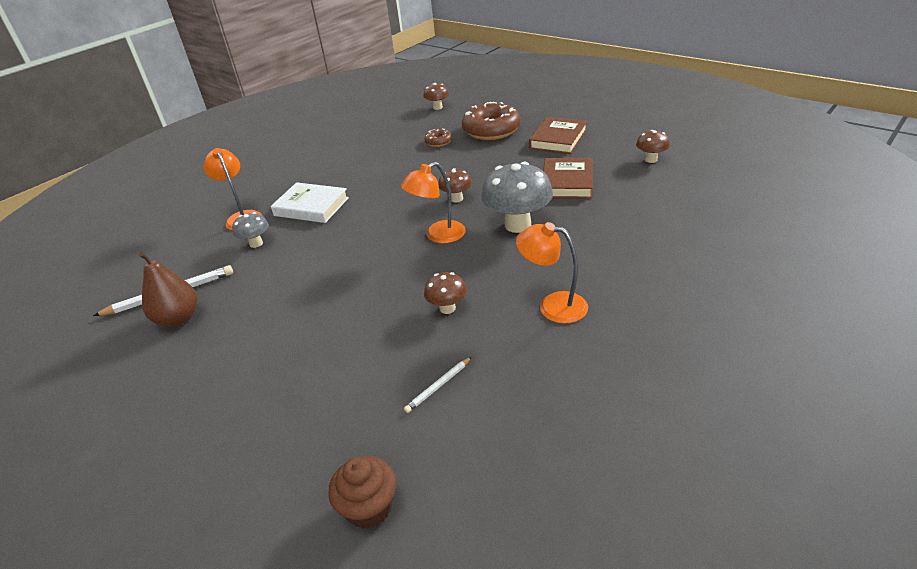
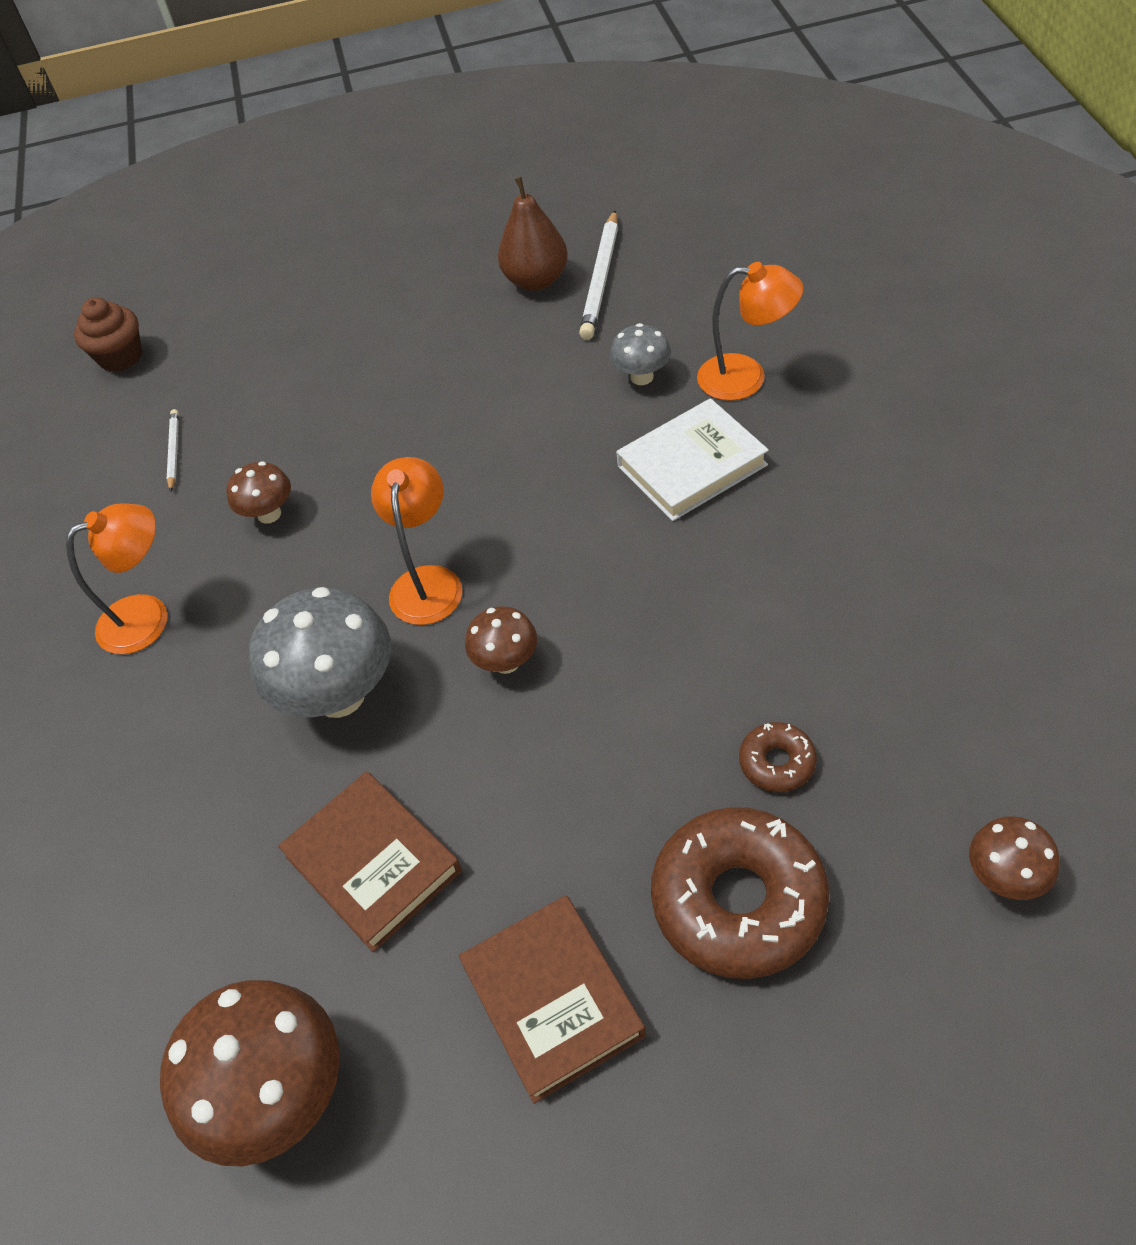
camera: 130 degrees right, 15 degrees up
(651, 159) = (279, 1094): brown mushroom -> brown mushroom, size x1.91

